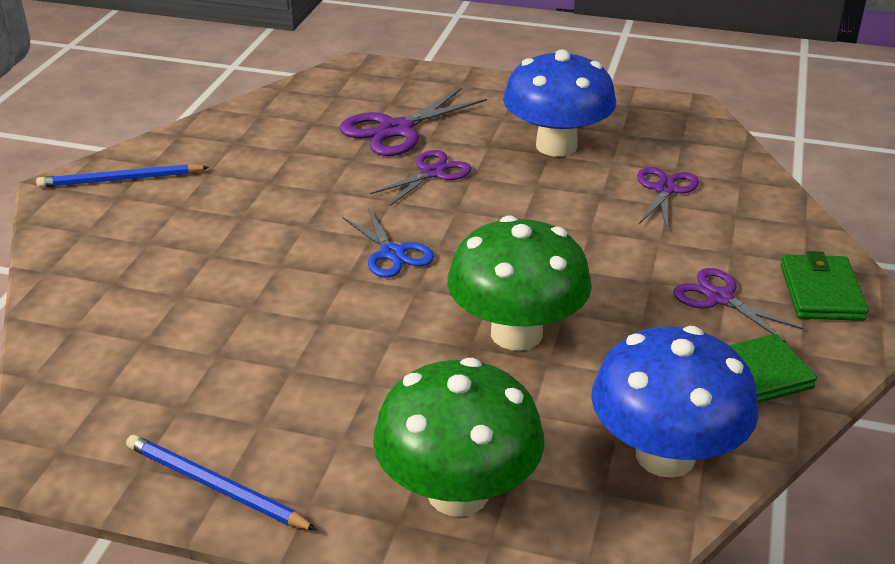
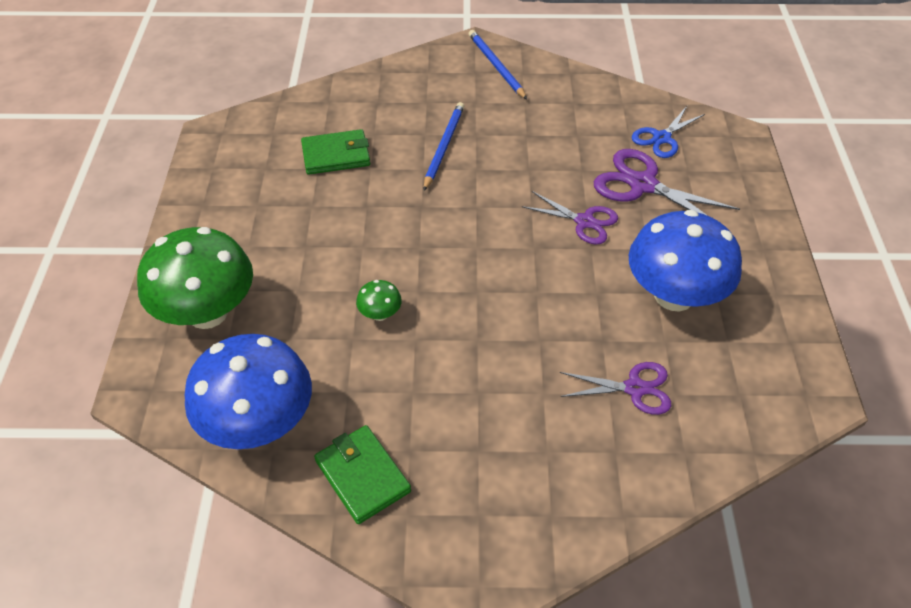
camera: 75 degrees right, 15 degrees up
(215, 486) = (201, 202): blue pencil -> blue pencil (444, 146)
(392, 253) = (458, 223): blue scissors -> blue scissors (661, 138)
(516, 333) = (380, 314): green mushroom -> green mushroom, size x0.41
(719, 298) = (468, 446): purple scissors -> none
(821, 292) = (505, 530): green wallet -> green wallet (336, 155)

